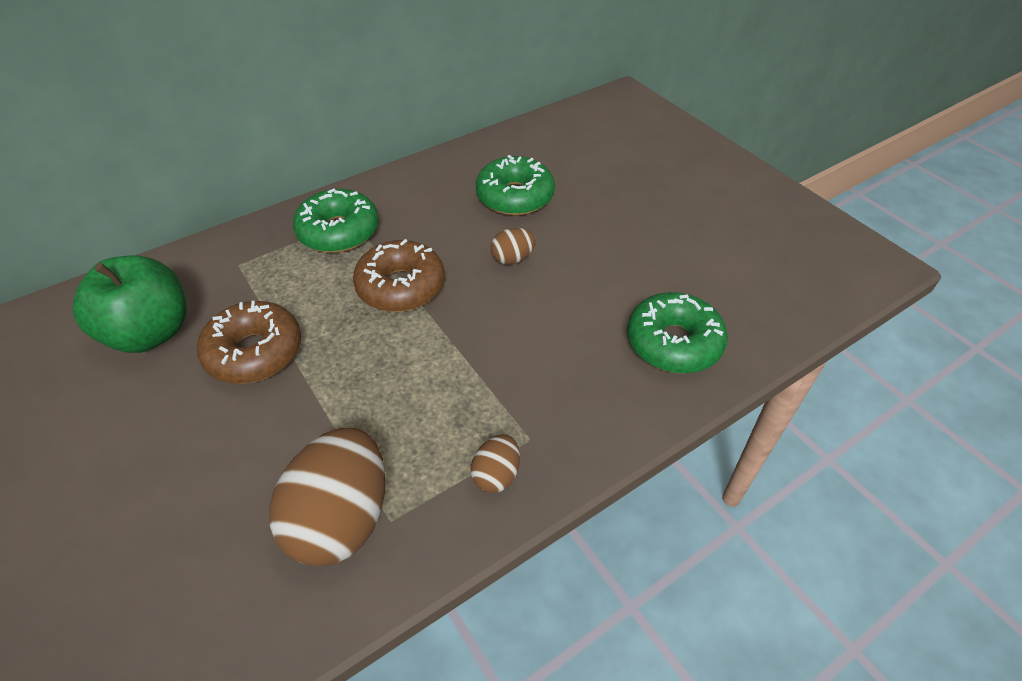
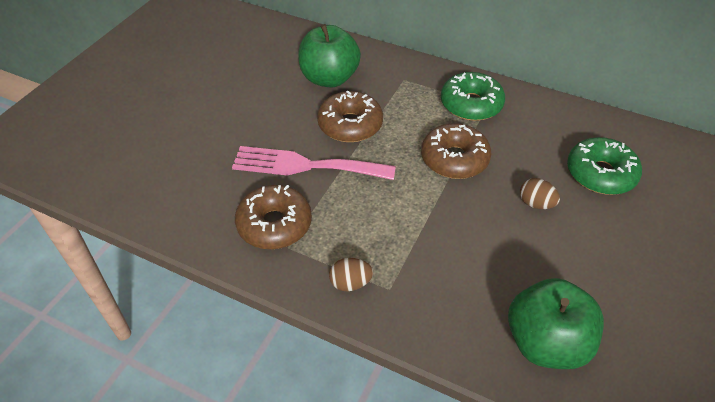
camera: 60 degrees right, 0 degrees up
(274, 434) = (305, 165): none -> pink fork
(341, 519) = (274, 224): brown egg -> brown donut
(673, 343) = (546, 343): green donut -> green apple

